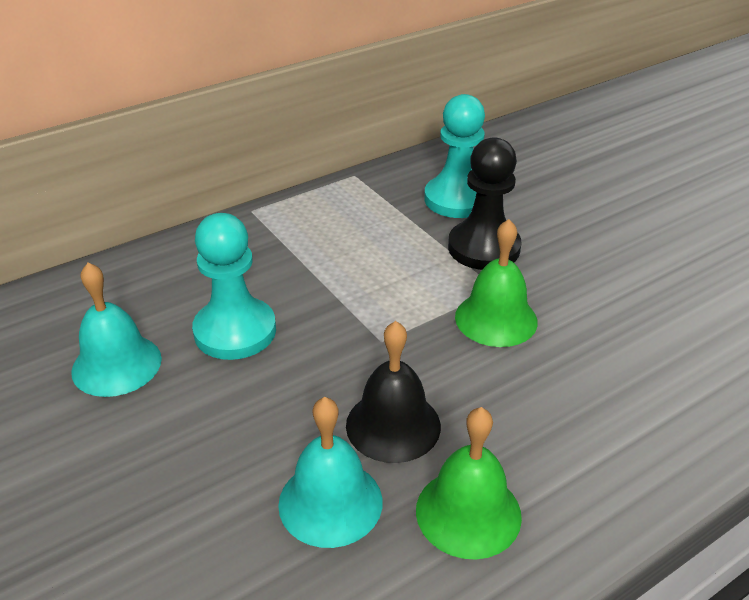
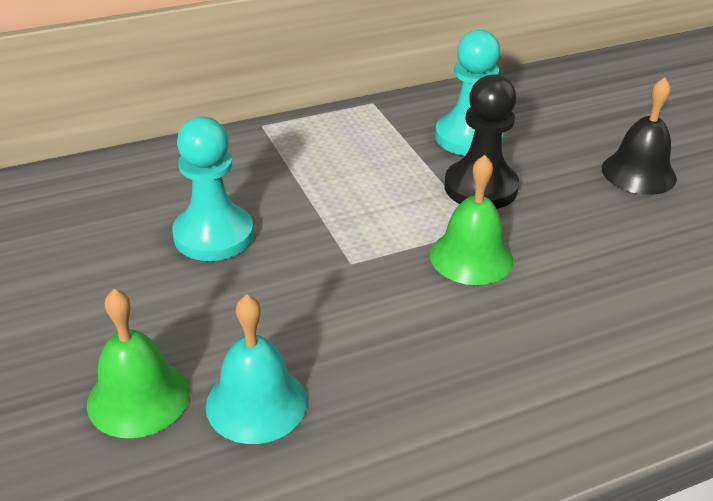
camera: 10 degrees right, 0 degrees up
(116, 364) = (96, 251): turquoise bell -> none
(393, 425) = (337, 342): black bell -> black bell (638, 173)
(468, 512) = (385, 433): green bell -> green bell (138, 397)

